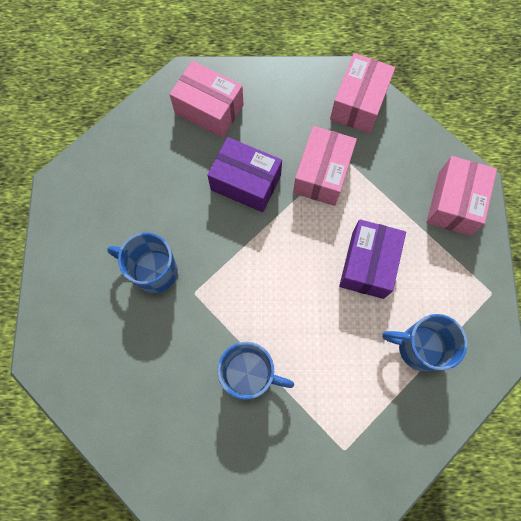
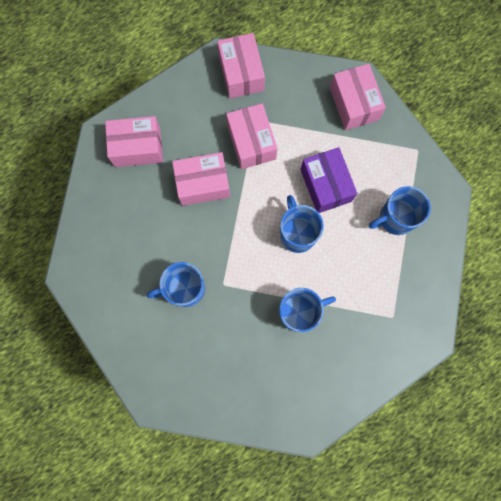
camera: 35 degrees left, 5 degrees up
(246, 182) = (203, 184): purple box -> pink box
(304, 293) = (297, 233): none -> blue mug

